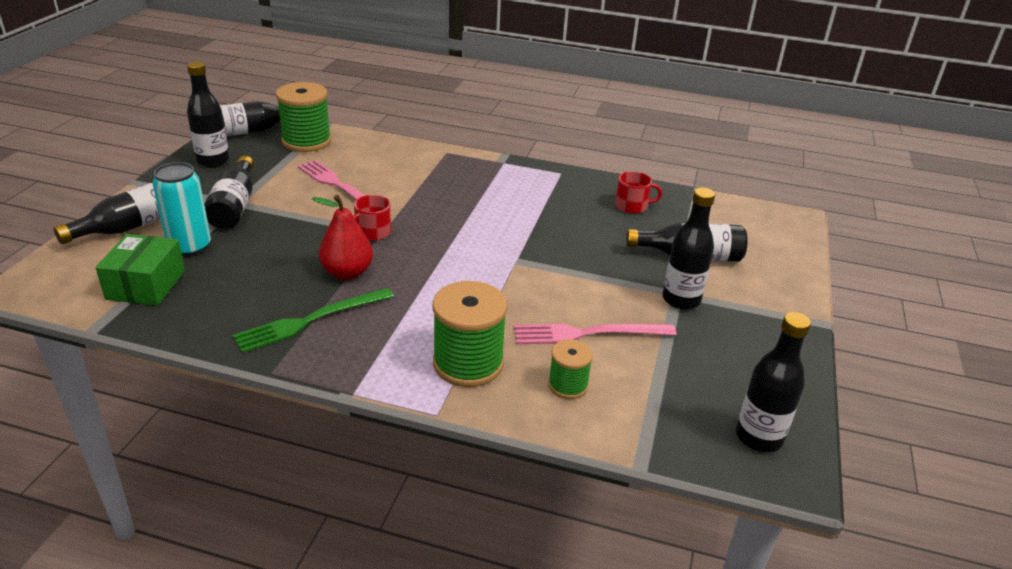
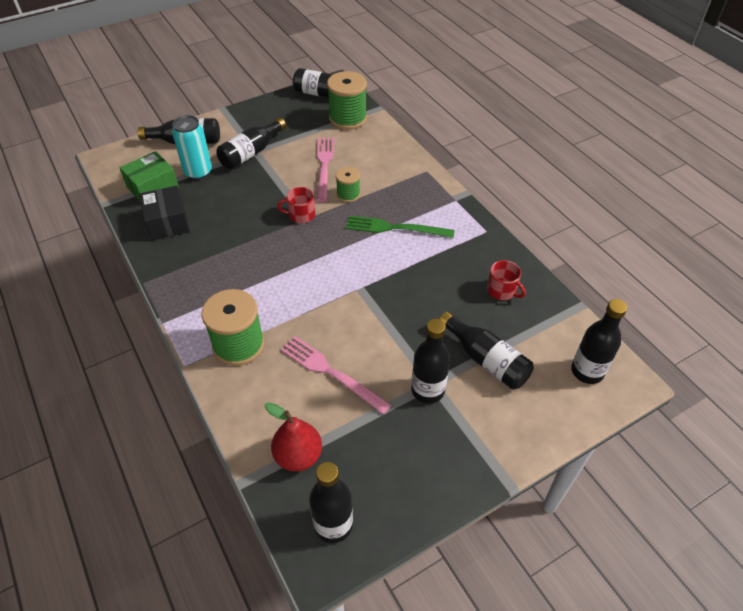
camera: 45 degrees right, 15 degrees up
(213, 161) = (278, 111): black bottle -> black bottle (587, 371)
(218, 306) = (167, 222): none -> black box
(310, 320) = (197, 260): green fork -> green fork (395, 228)
(347, 273) = (253, 238): red pear -> red pear (298, 456)
(568, 385) = (272, 400): green spool -> green spool (348, 194)

